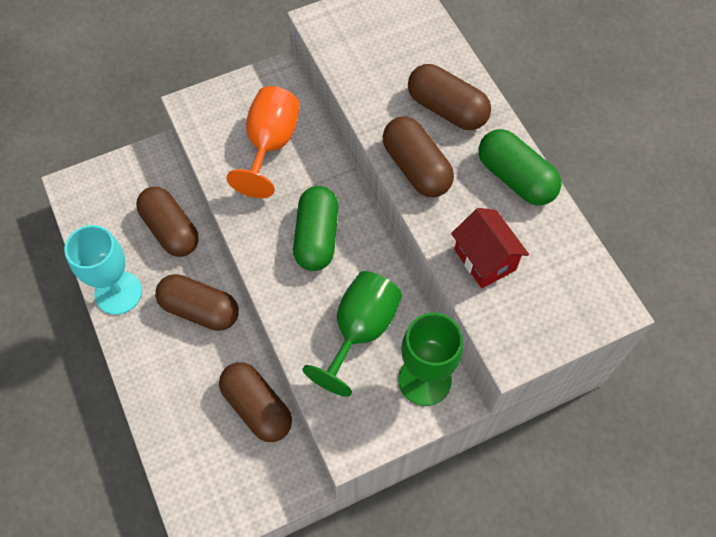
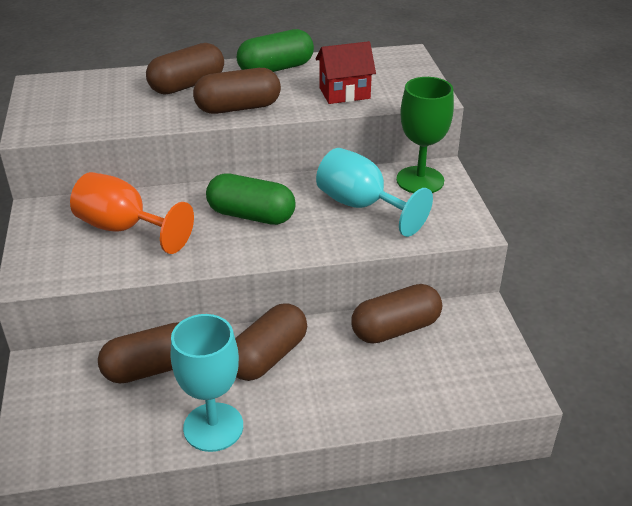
camera: 75 degrees left, 25 degrees down
(360, 330) = (361, 206): green goblet -> turquoise goblet

